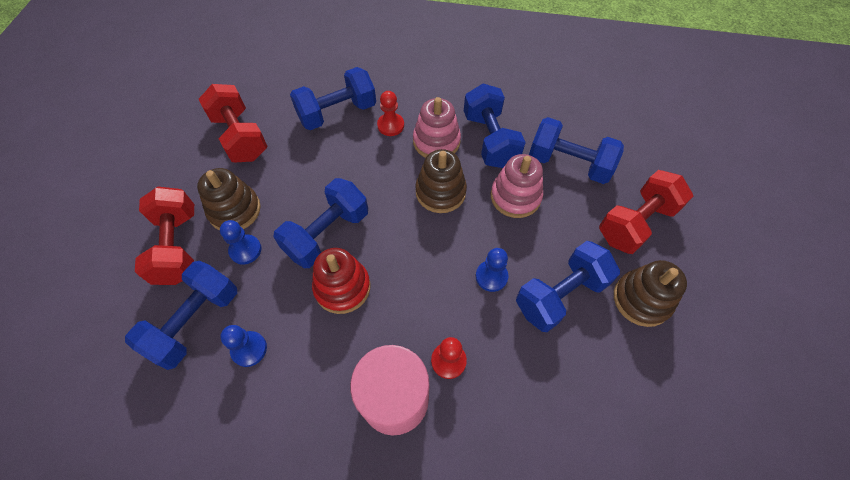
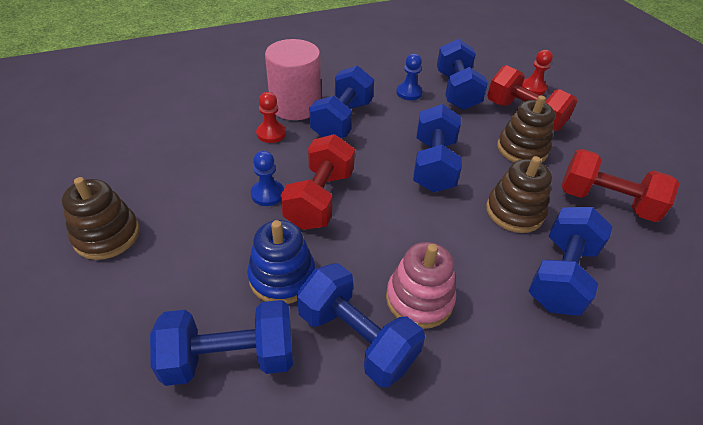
camera: 145 degrees right, 15 degrees down
(245, 250) = (478, 131): blue pawn -> none
(342, 287) = (384, 140): red stacking toy -> none
(390, 125) = (489, 292): red pawn -> red pawn (533, 88)
(440, 192) = (367, 243): brown stacking toy -> brown stacking toy (514, 212)
(515, 197) = (282, 277): pink stacking toy -> blue stacking toy
(560, 295) = (194, 206): blue dumbbell -> blue dumbbell (342, 120)
(636, 223) = (118, 315): red dumbbell -> red dumbbell (319, 199)

